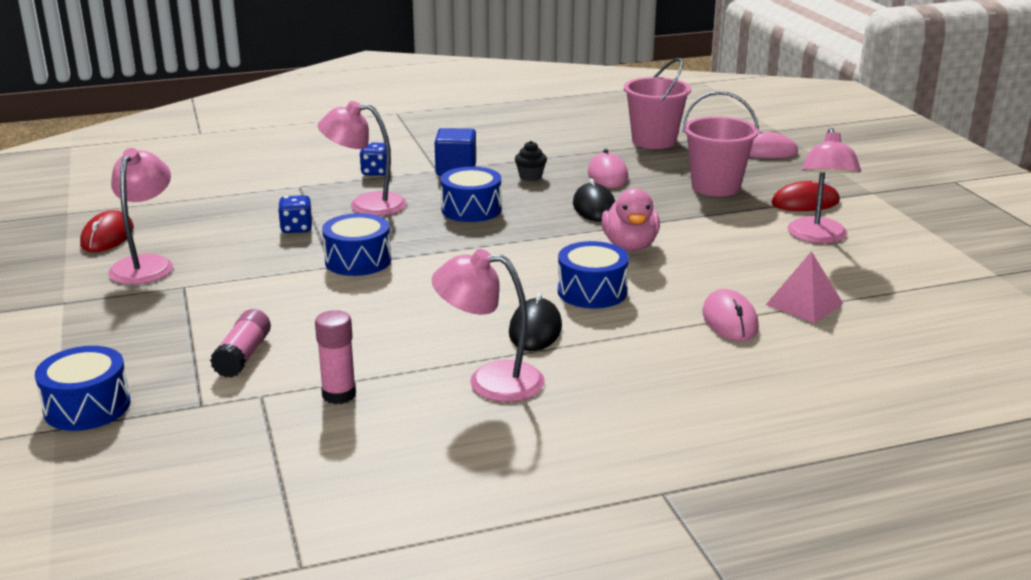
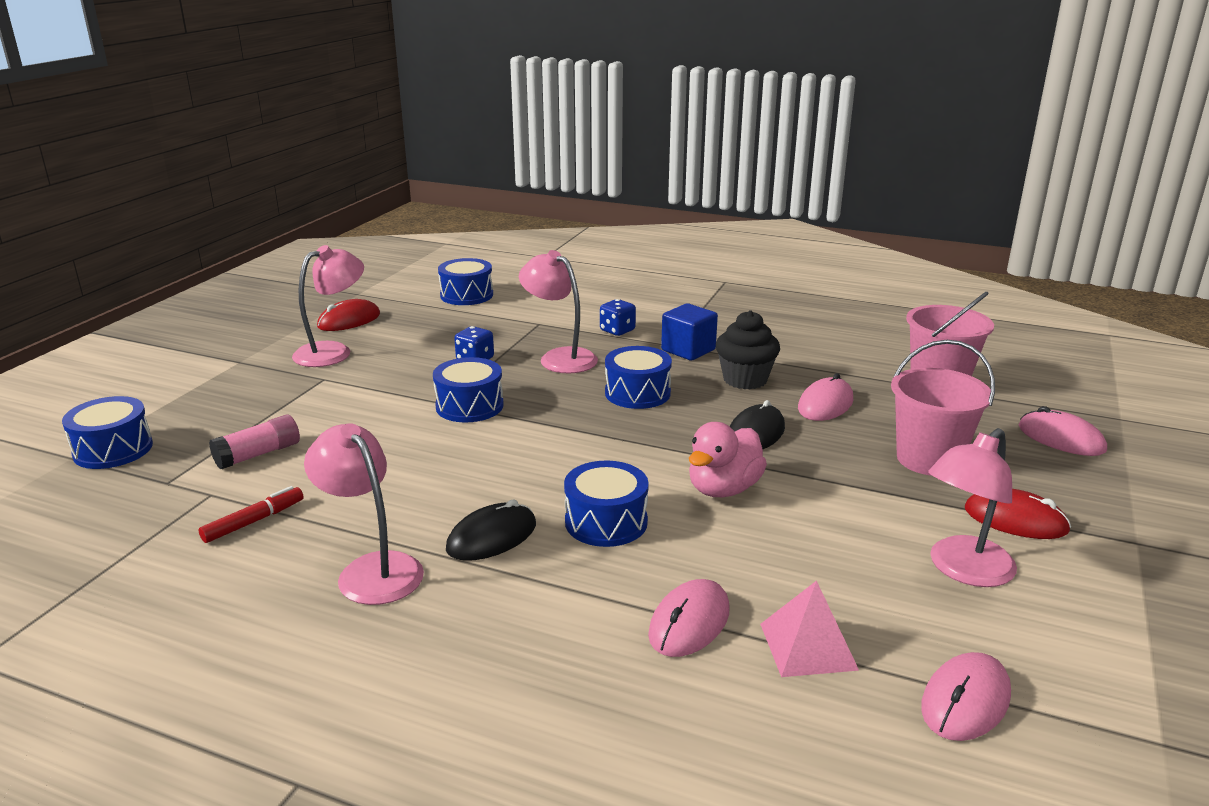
camera: 40 degrees right, 0 degrees up
(186, 183) = (466, 295): none -> blue drum
(339, 395) = (254, 521): pink glue stick -> red marker
(530, 176) = (745, 379): black cupcake -> black cupcake, size x1.73
(905, 294) = (965, 701): none -> pink mouse

